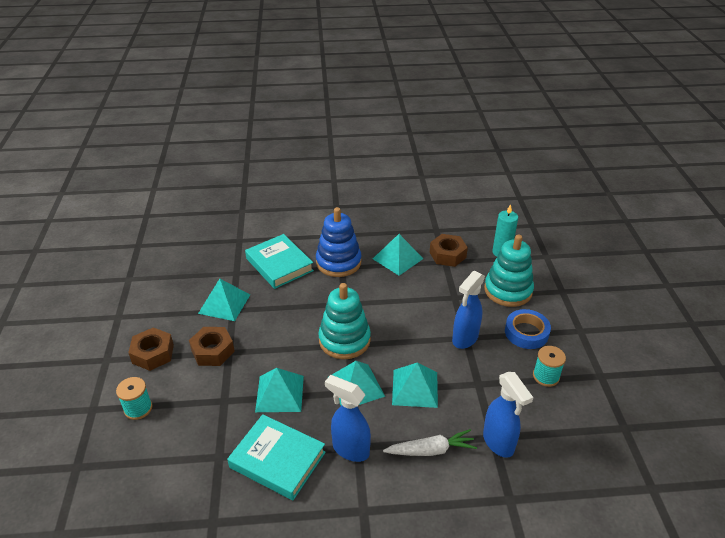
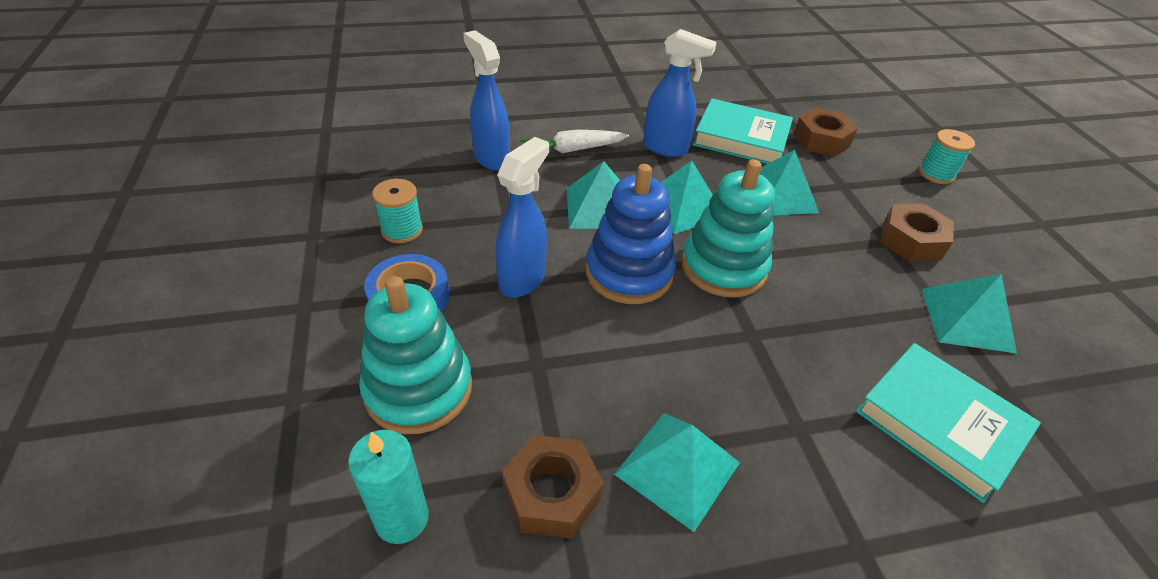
camera: 170 degrees right, 5 degrees up
(153, 354) = (990, 233): brown nut -> brown nut (821, 140)
(338, 262) = (813, 442): blue stacking toy -> blue stacking toy (629, 273)

